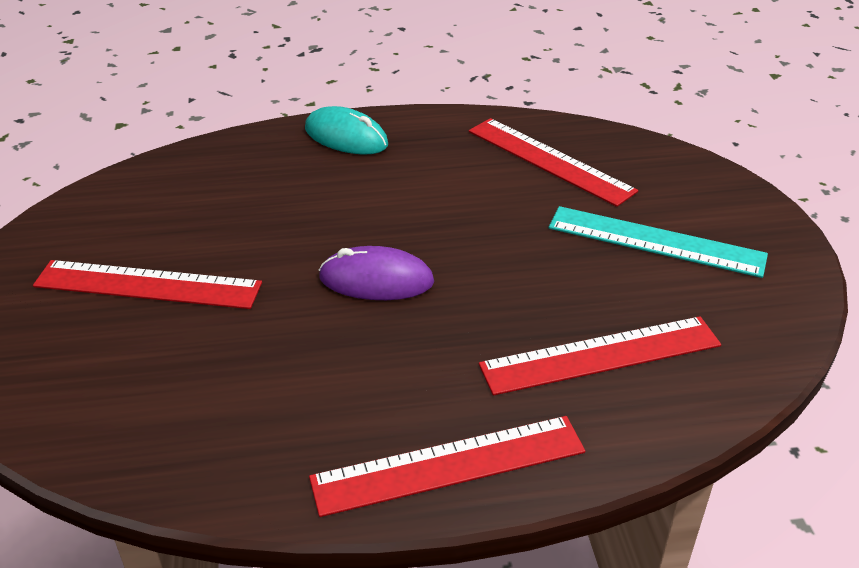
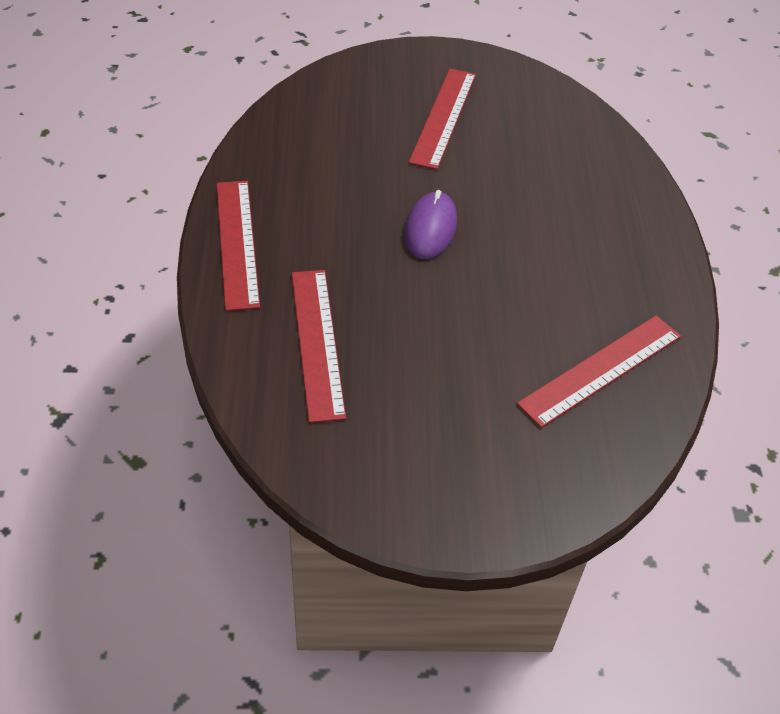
camera: 95 degrees right, 10 degrees up
(346, 137) = (643, 229): turquoise mouse -> none
(656, 241) = (457, 419): turquoise ruler -> none

